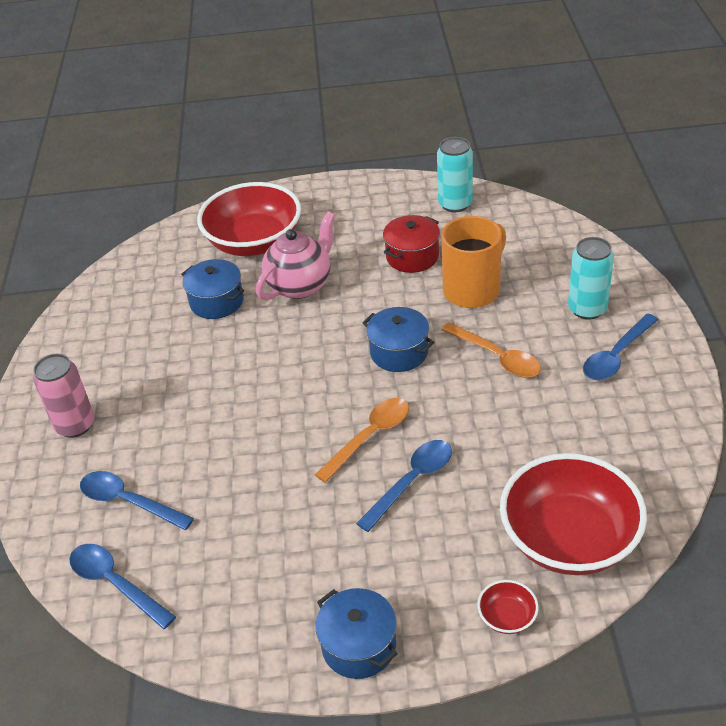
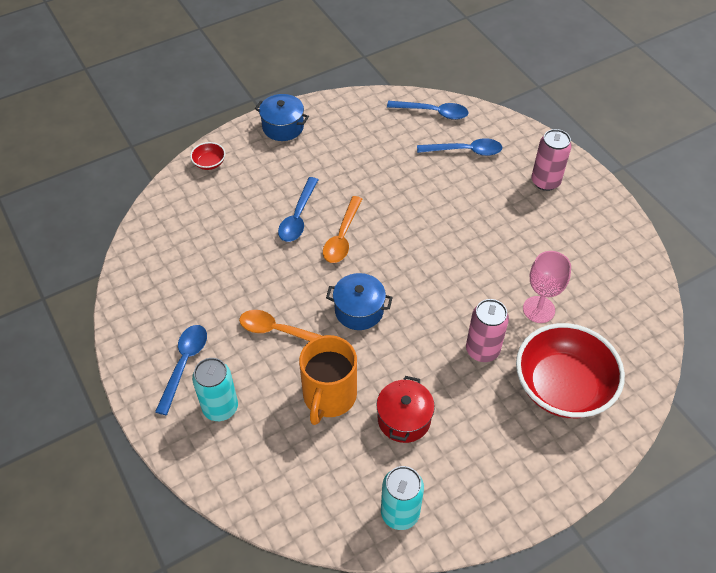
camera: 150 degrees right, 10 degrees up
(216, 302) = (539, 309): blue pot -> pink goblet
(300, 285) = (482, 350): pink teapot -> pink can
(569, 539) = (186, 214): red bowl -> none

